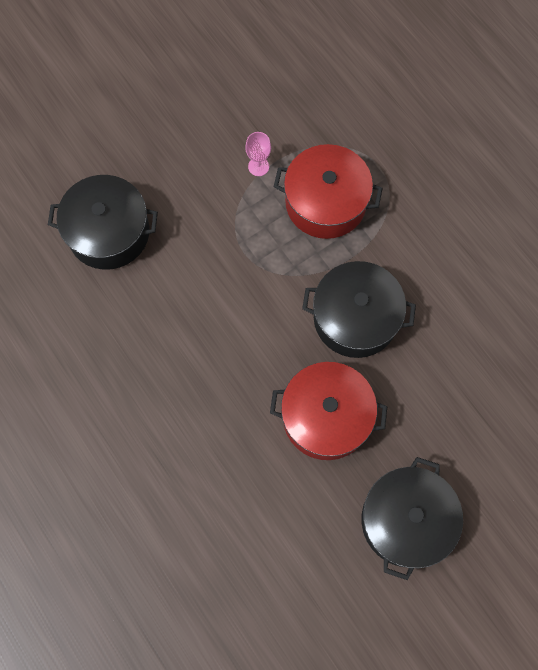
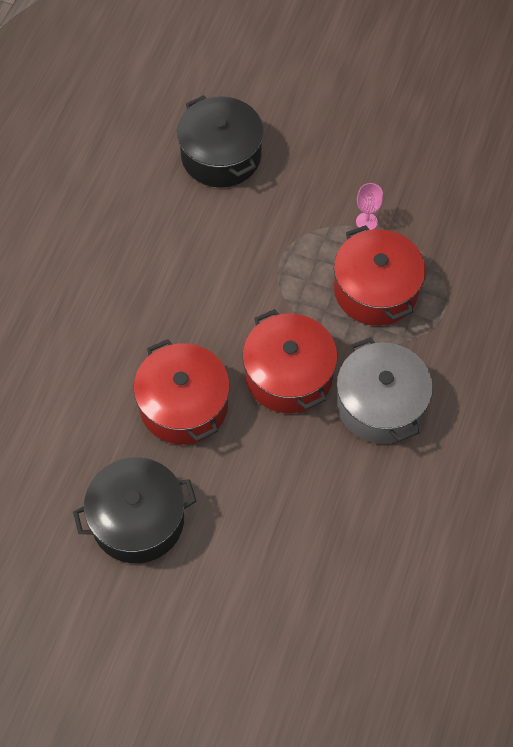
camera: 55 degrees right, 10 degrees down
(355, 318) = (289, 375): black pot -> red pot
(428, 268) = (380, 404): none -> grey pot

